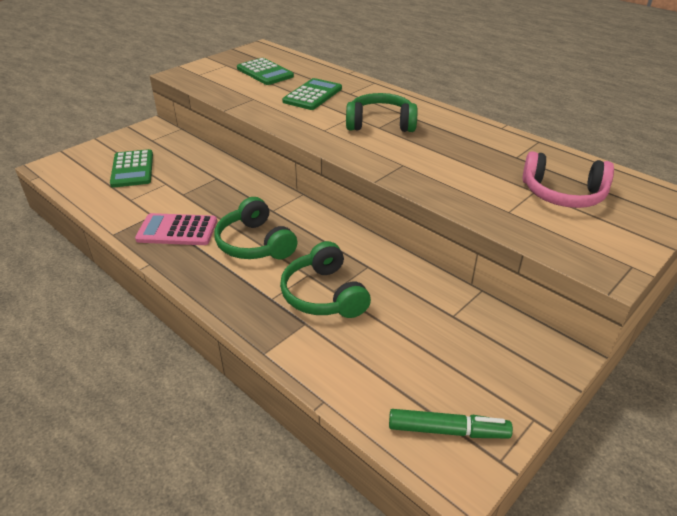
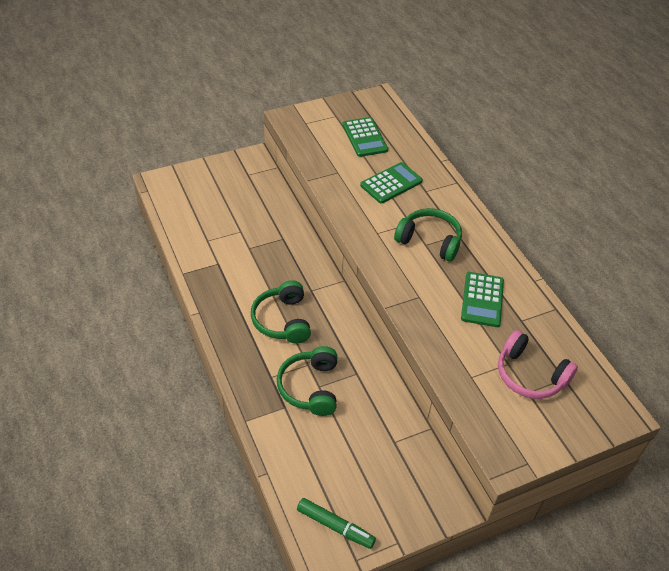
camera: 20 degrees right, 10 degrees up
(132, 169) = (220, 206): green calculator -> green calculator (482, 300)
(177, 230) = (230, 286): pink calculator -> none

